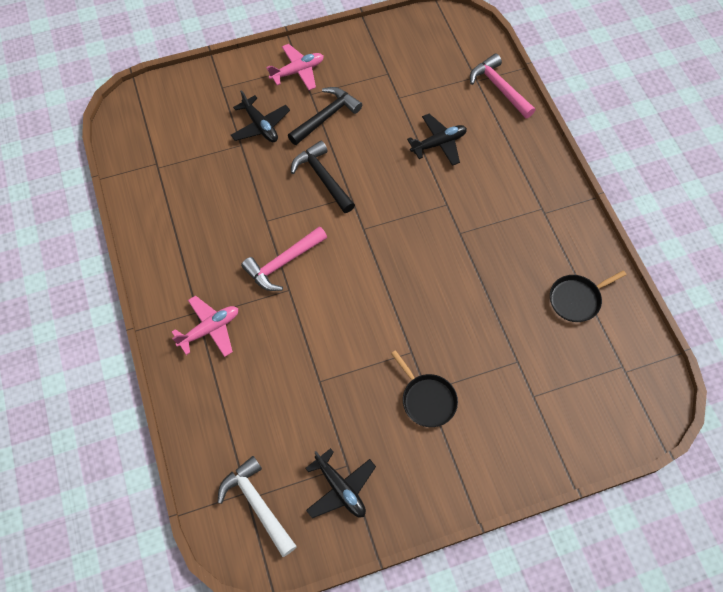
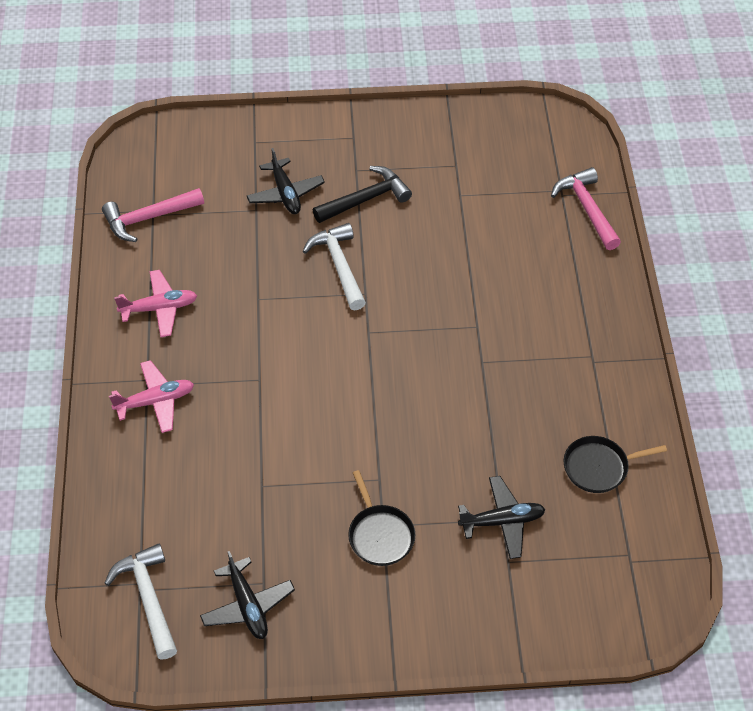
camera: 15 degrees right, 10 degrees down
(283, 263) = (262, 349): pink hammer -> pink hammer (148, 218)
(297, 71) = (349, 142): pink plane -> pink plane (159, 308)
(323, 178) = (339, 266): black hammer -> white hammer
(438, 143) = (490, 256): black plane -> black plane (502, 521)

